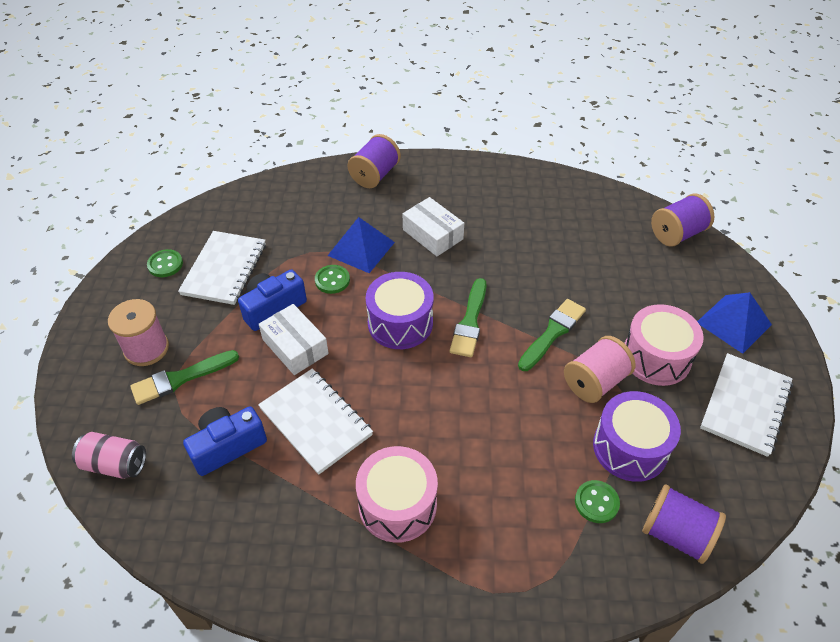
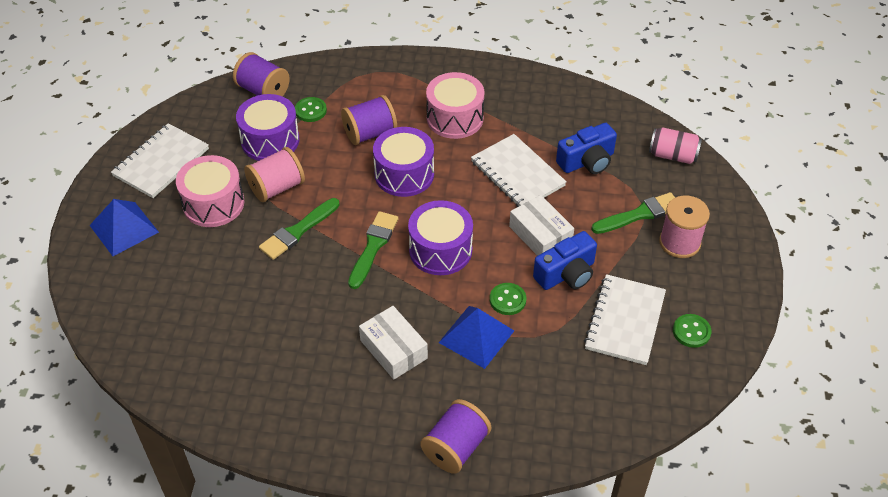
camera: 175 degrees left, 0 degrees up
(452, 411) = (404, 174): none -> purple drum
(677, 234) = (117, 330): purple spool -> purple spool (370, 133)

